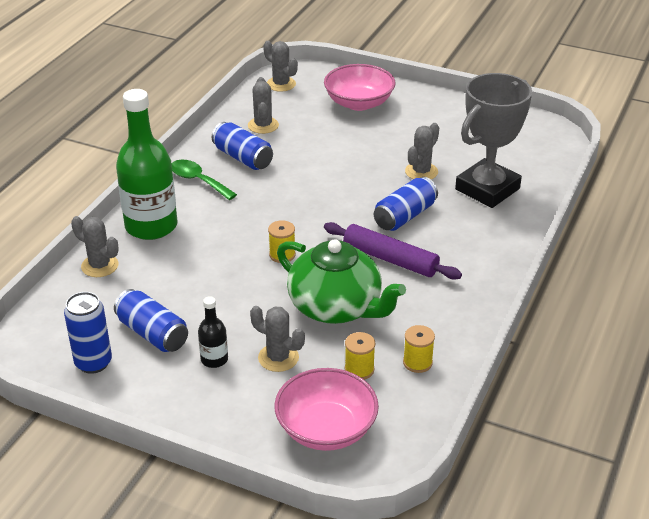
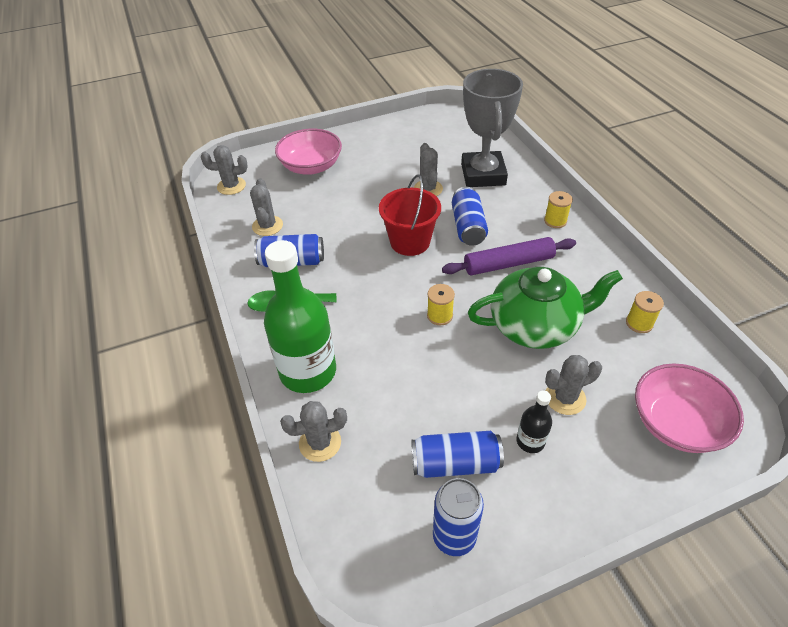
camera: 45 degrees left, 10 degrees up
(263, 125) = (267, 226): grey cactus -> grey cactus turned 45 degrees clockwise
(343, 198) = (410, 242): none -> red bucket
(359, 369) = (620, 359): yellow spool -> yellow spool (555, 221)

